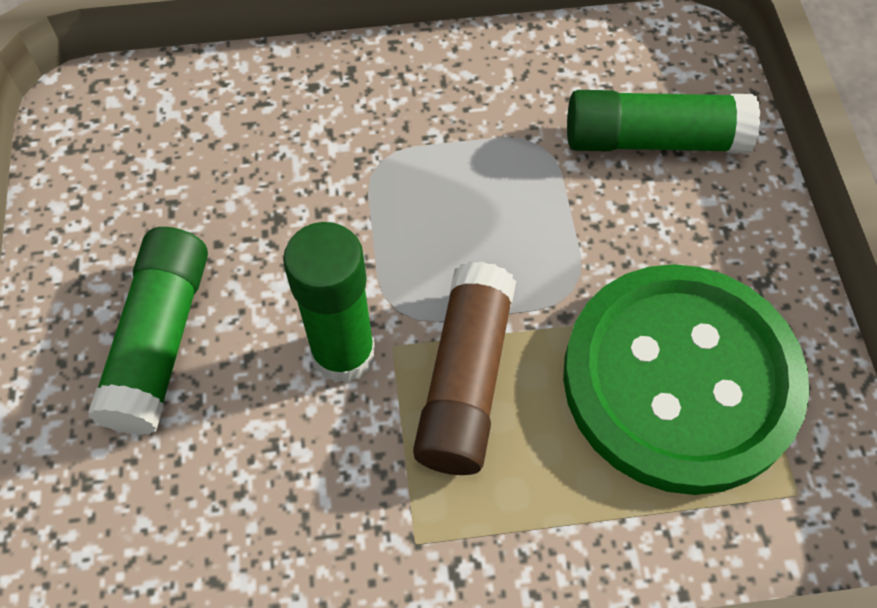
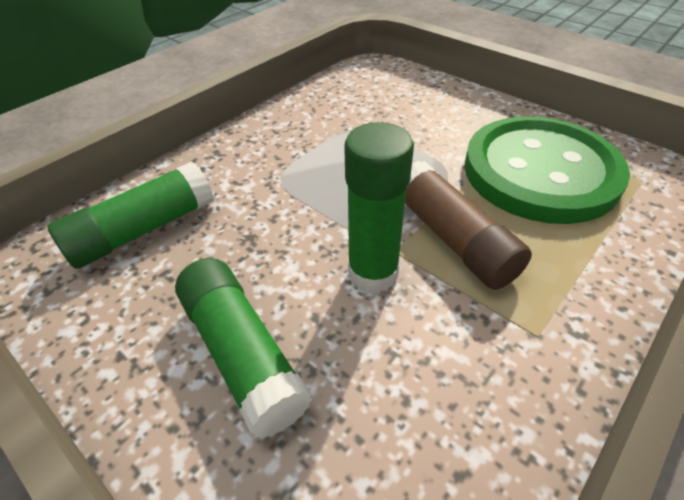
camera: 40 degrees left, 15 degrees down
(653, 140) = (403, 101): green glue stick -> green glue stick (143, 230)

